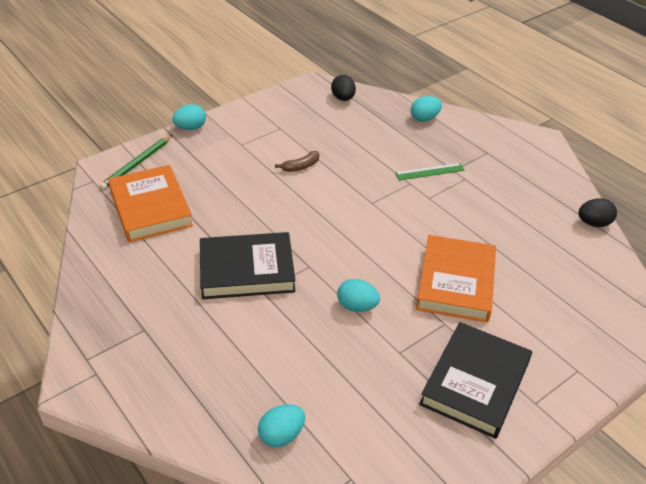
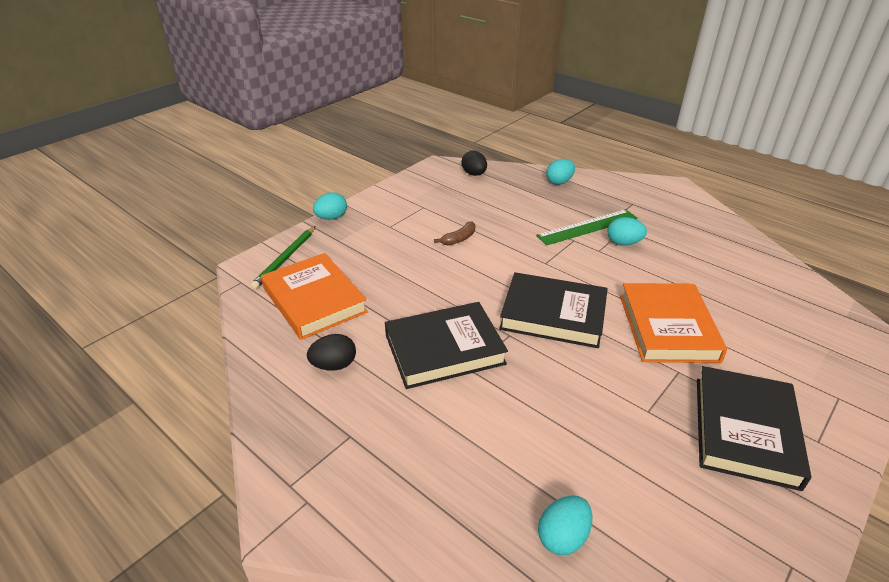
camera: 10 degrees left, 5 degrees down
(356, 254) = (553, 315): none -> black book
(357, 306) = (579, 369): turquoise egg -> turquoise egg (623, 243)
(430, 172) = (587, 227): green ruler -> green ruler, size x1.56
(593, 223) = (765, 252): black egg -> black egg (334, 365)

